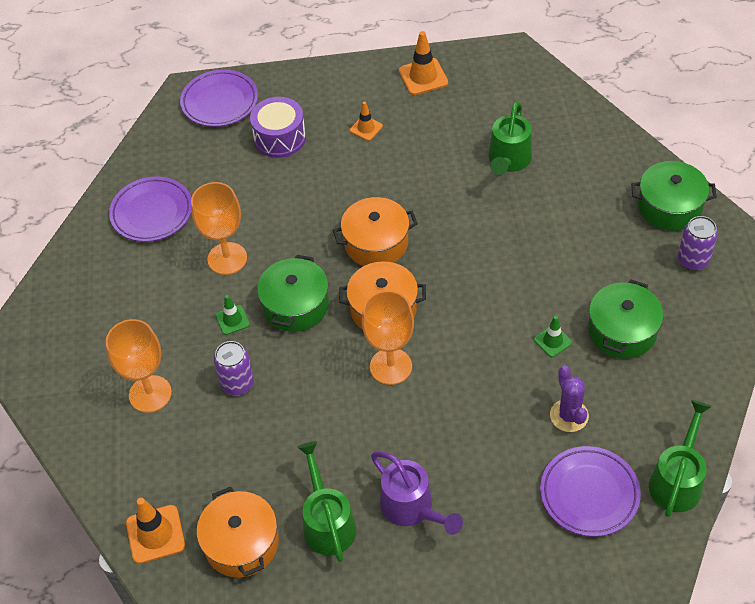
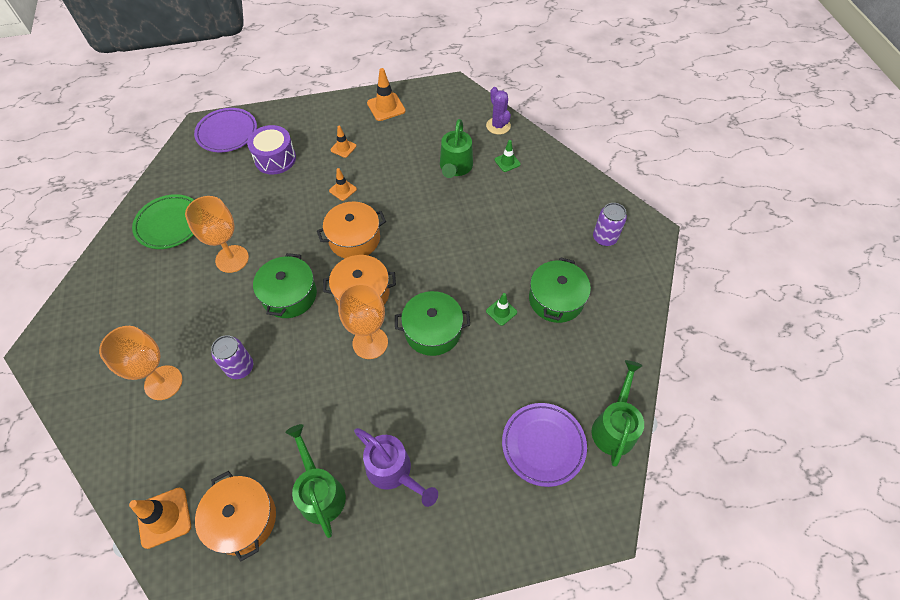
camera: 10 degrees left, 5 degrees up
(152, 213) = (170, 224): purple plate -> green plate
(232, 320) = (236, 311): green traffic cone -> green traffic cone (507, 162)
(364, 182) = (343, 190): none -> orange traffic cone
(569, 415) = (520, 375): purple cactus -> purple cactus (498, 126)
(669, 207) = (581, 197): green pot -> green pot (432, 331)

